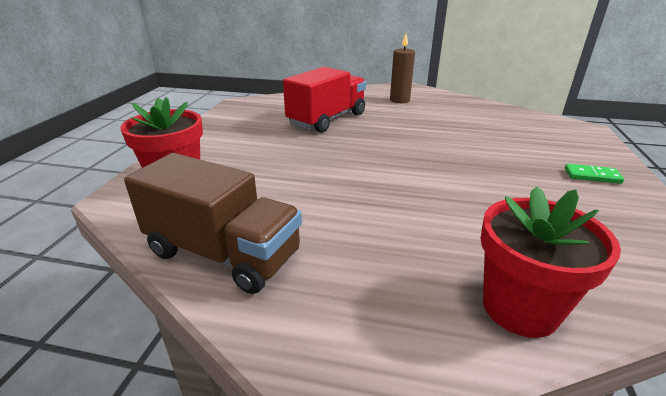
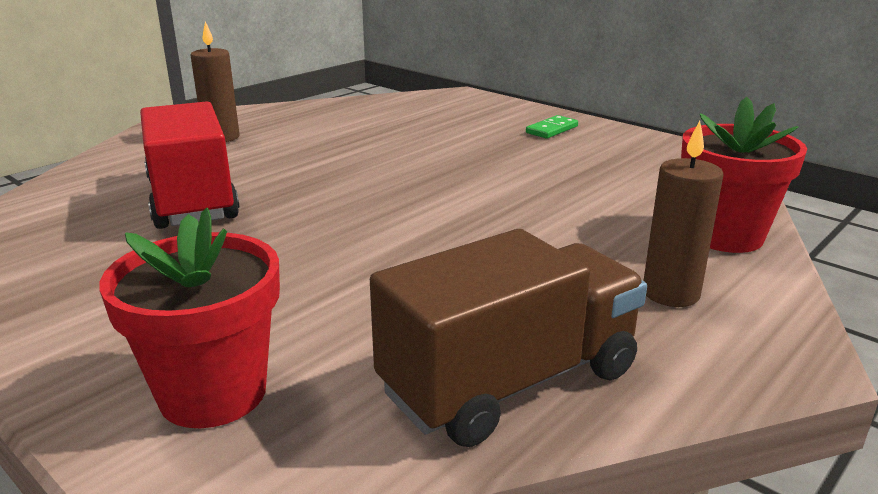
camera: 60 degrees left, 5 degrees down
(380, 295) = (670, 293): none -> brown candle

